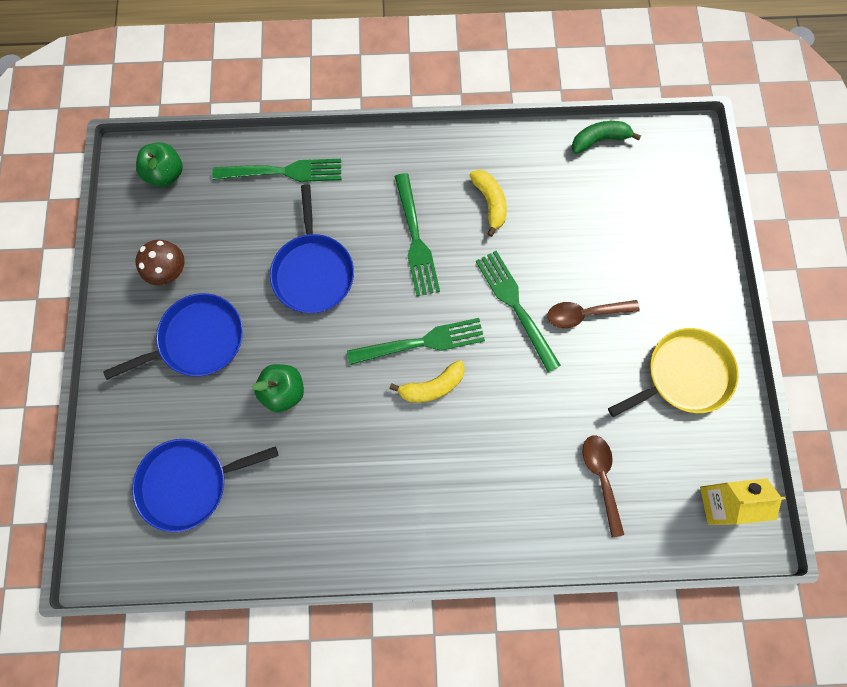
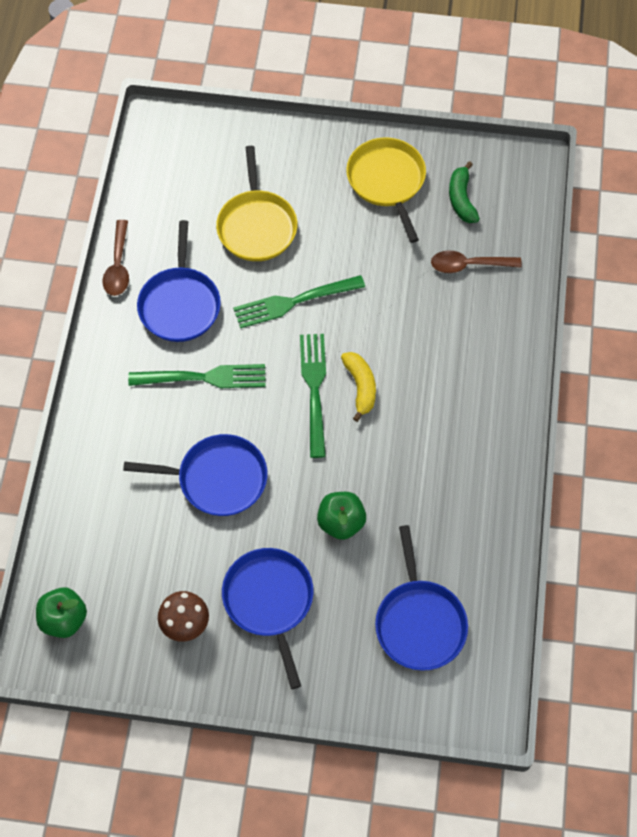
camera: 80 degrees left, 10 degrees down
(282, 172) = (94, 495): green fork -> none
(490, 203) = (180, 304): yellow banana -> blue pan
(585, 314) = (314, 246): brown spoon -> brown spoon (118, 266)
(595, 255) = (256, 226): none -> yellow pan
(599, 140) = (135, 196): green banana -> green banana (461, 199)
(721, 503) = (503, 180): yellow carton -> none

